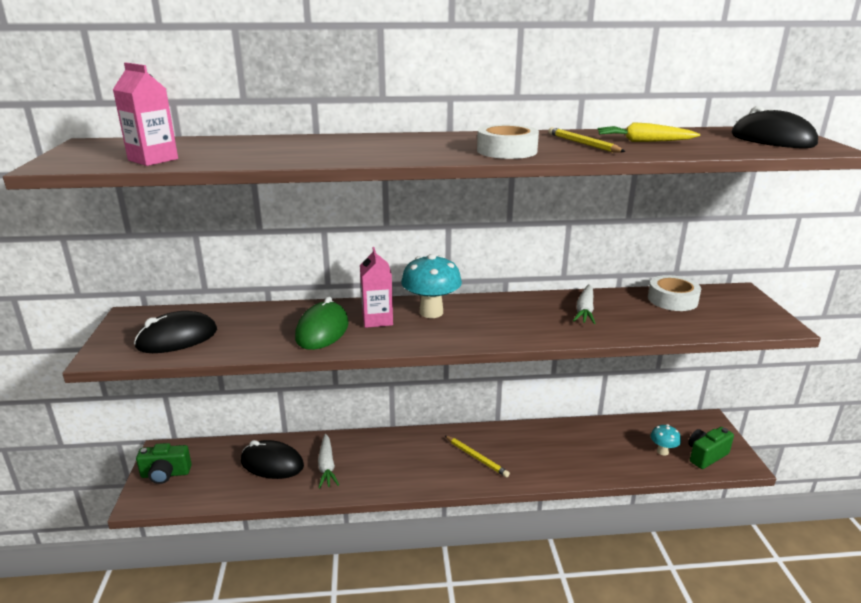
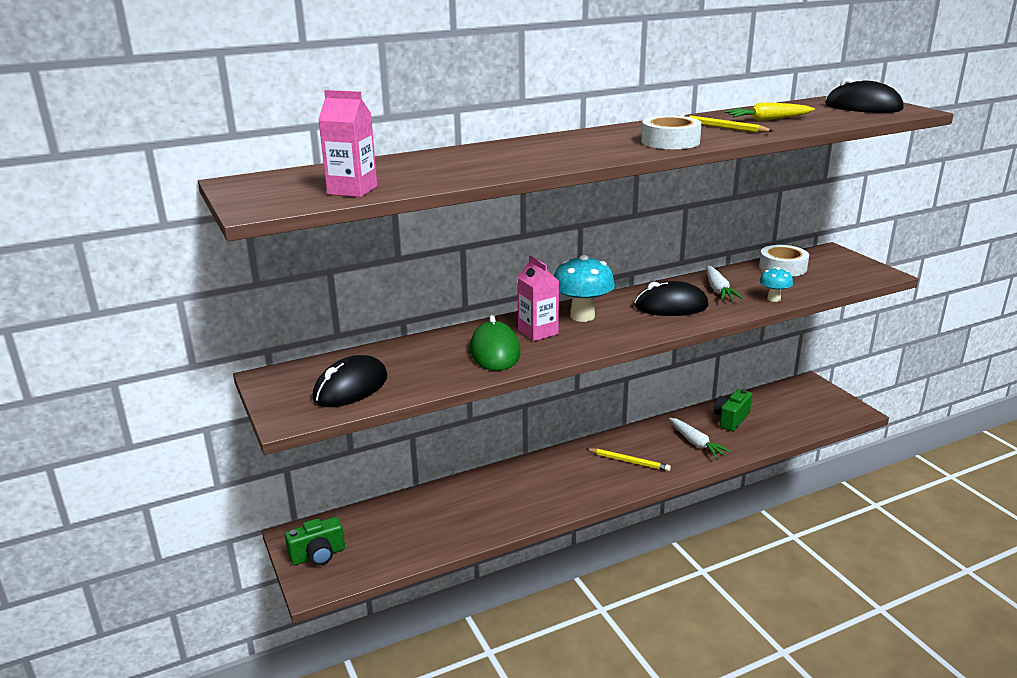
camera: 20 degrees left, 0 degrees up
(272, 464) = (428, 516): black mouse -> black mouse (671, 306)
(327, 466) = (488, 504): white carrot -> white carrot (695, 443)
(662, 451) = (787, 417): turquoise mushroom -> turquoise mushroom (773, 299)
(706, 456) = (824, 412): green camera -> green camera (731, 419)

